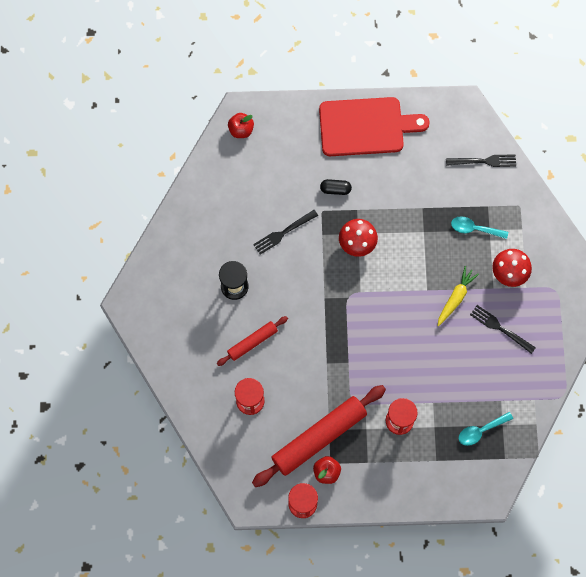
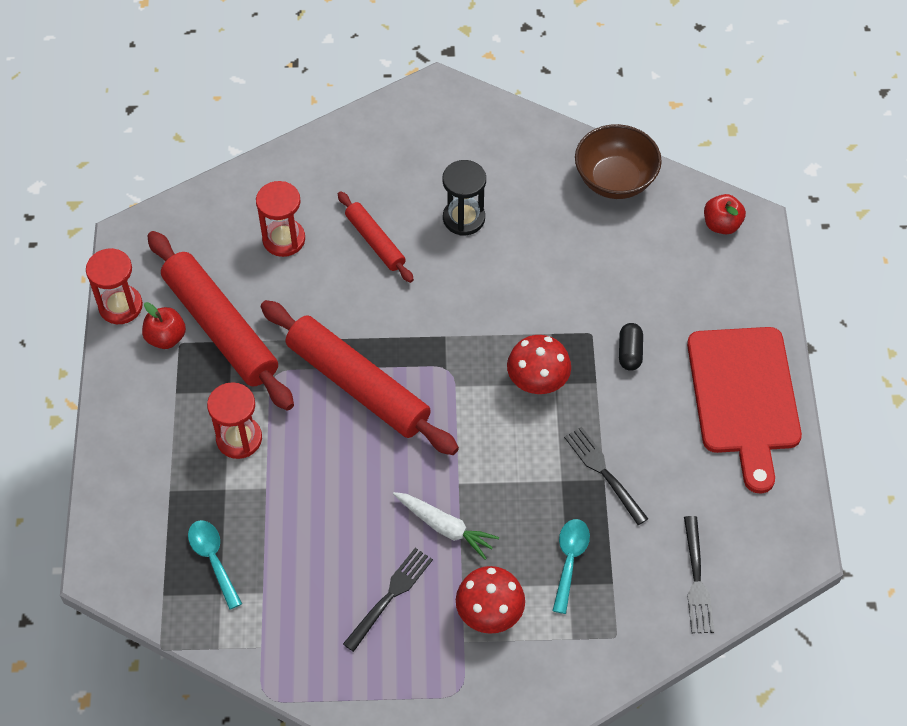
camera: 90 degrees right, 15 degrees down
(205, 192) = (615, 180): none -> brown bowl
(283, 233) = (552, 281): black fork -> black fork (604, 472)
(360, 350) = (358, 385): none -> red rolling pin
(455, 298) = (445, 527): yellow carrot -> white carrot

